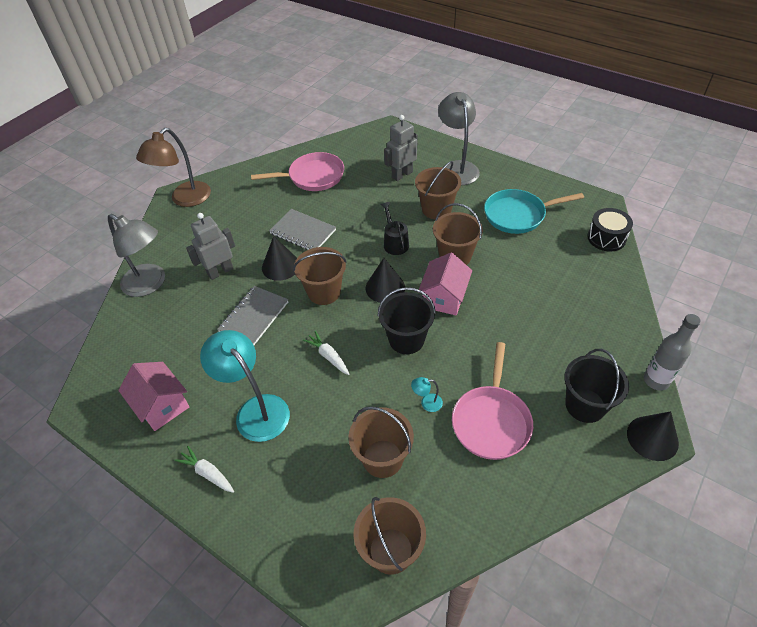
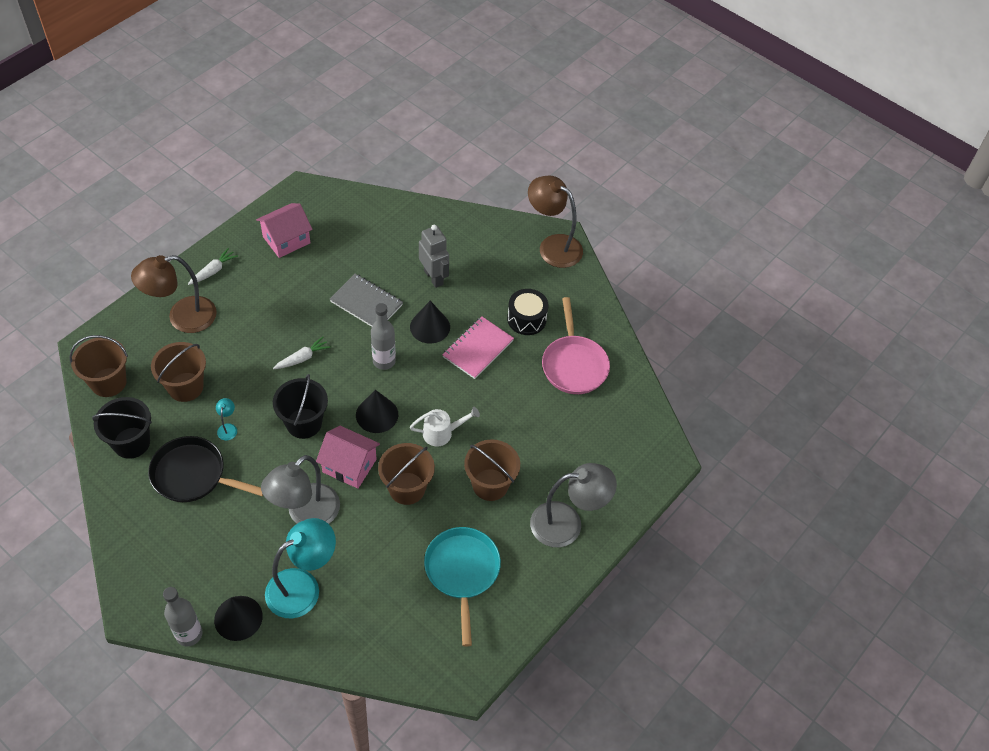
camera: 90 degrees right, 5 degrees up
(150, 284) = (429, 224): grey lamp -> grey lamp (306, 514)
(256, 410) = (261, 302): turquoise lamp -> turquoise lamp (303, 587)
(282, 490) = (182, 318): none -> brown lamp
(303, 232) = (478, 349): grey notebook -> pink notebook
(324, 292) = (384, 361): brown bucket -> grey bottle
(395, 242) = (442, 433): black watering can -> white watering can
(402, 175) = (563, 458): grey robot -> none
(491, 421) = (193, 475): pink pan -> black pan
(585, 405) = (183, 558): black bucket -> black bucket (131, 443)
(606, 238) = (400, 662): black drum -> black drum (526, 319)
(652, 438) = (131, 604): black cone -> black cone (238, 618)

